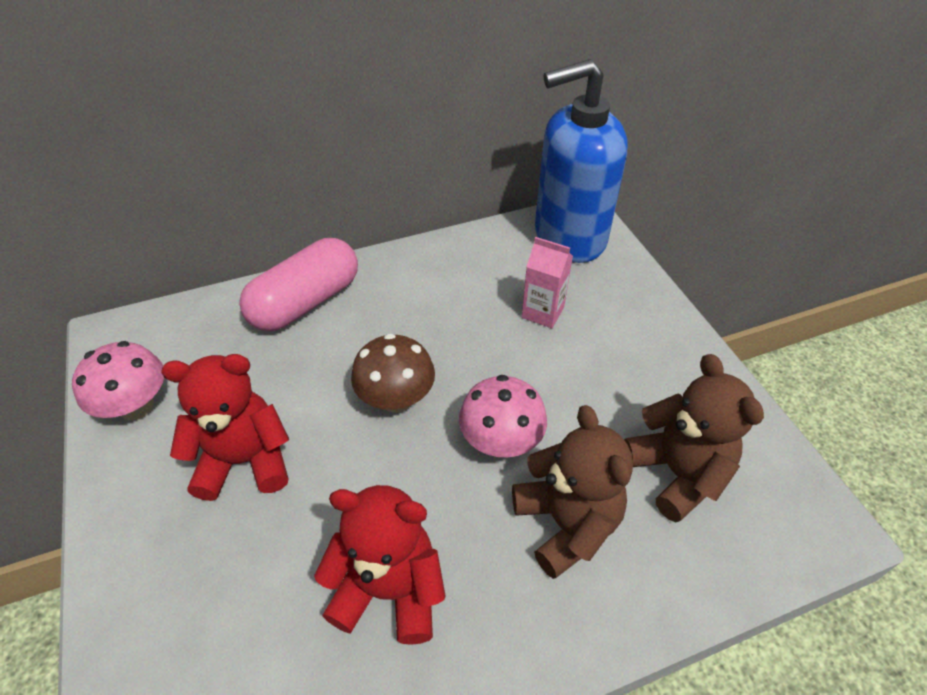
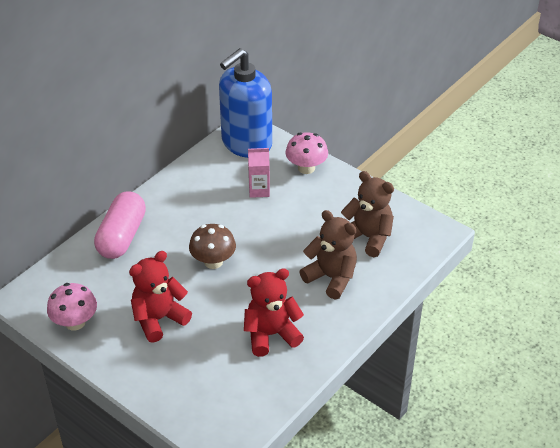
camera: 30 degrees left, 5 degrees down
(501, 441) = (279, 258): pink mushroom -> pink mushroom (306, 168)

